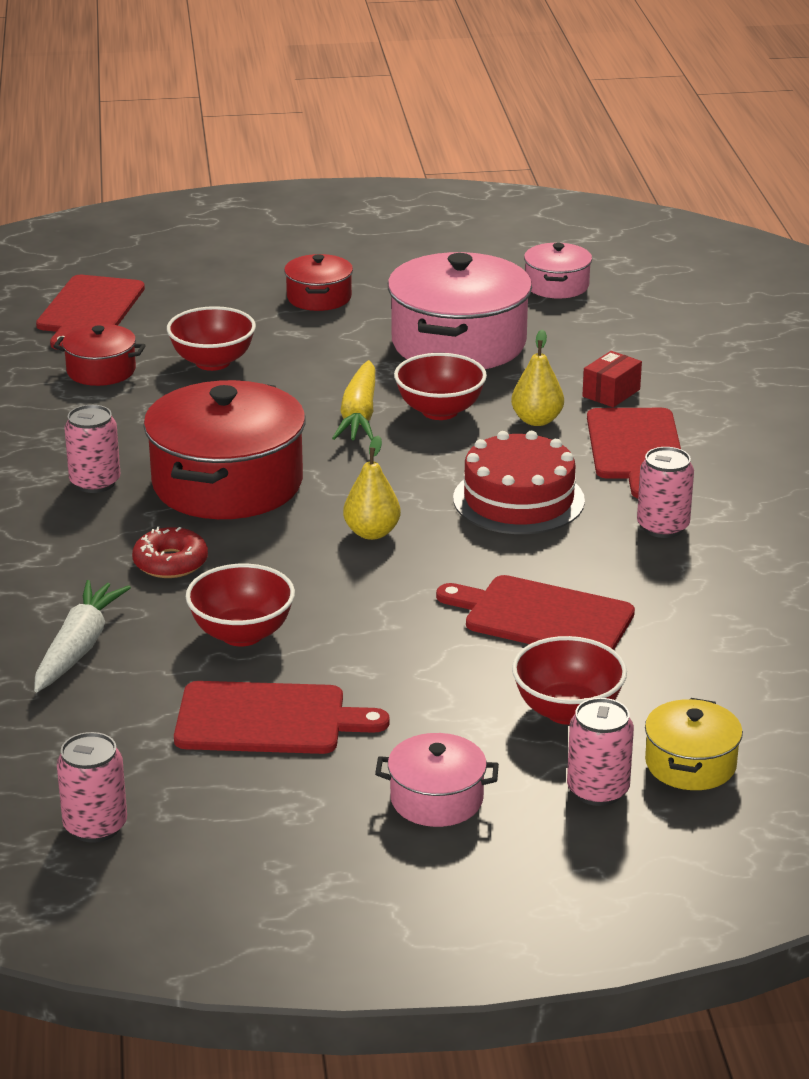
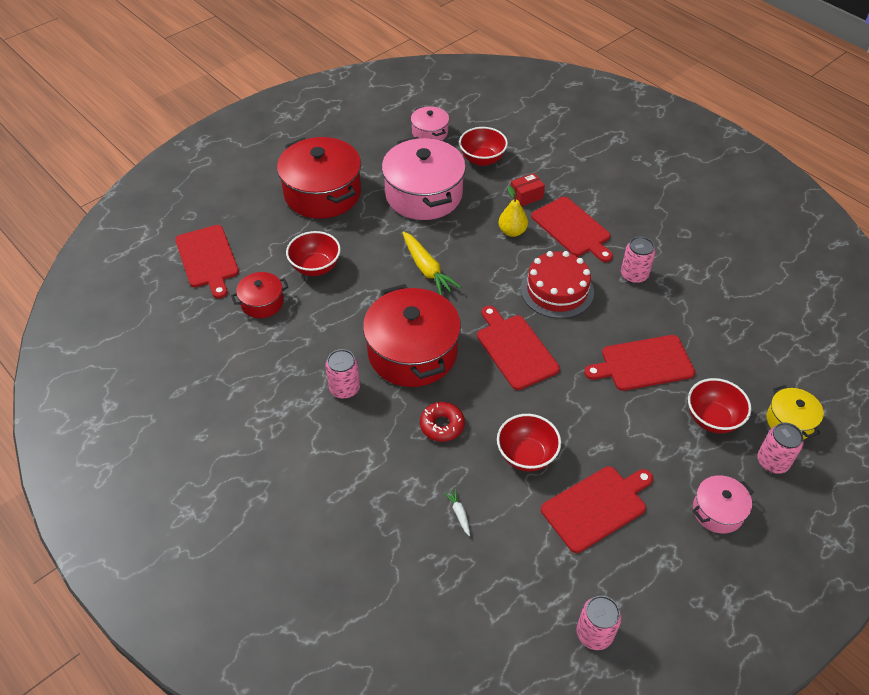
camera: 35 degrees left, 20 degrees up
(79, 647) = (459, 513): white carrot -> white carrot, size x0.46
(319, 298) = (322, 193): red pot -> red pot, size x2.00
(372, 533) = (515, 349): yellow pear -> red cutting board
(440, 411) = (462, 247): red bowl -> red bowl (482, 159)
(611, 393) = (526, 196): red box -> red box turned 60 degrees clockwise

